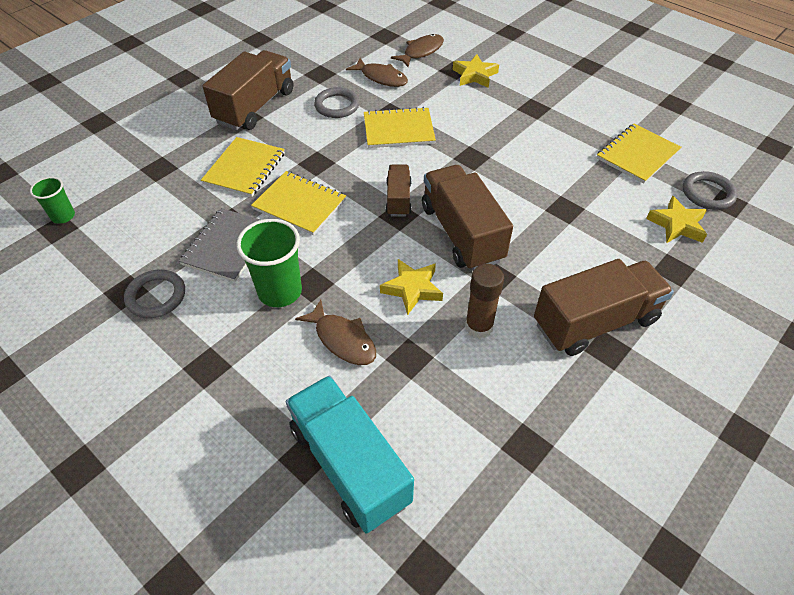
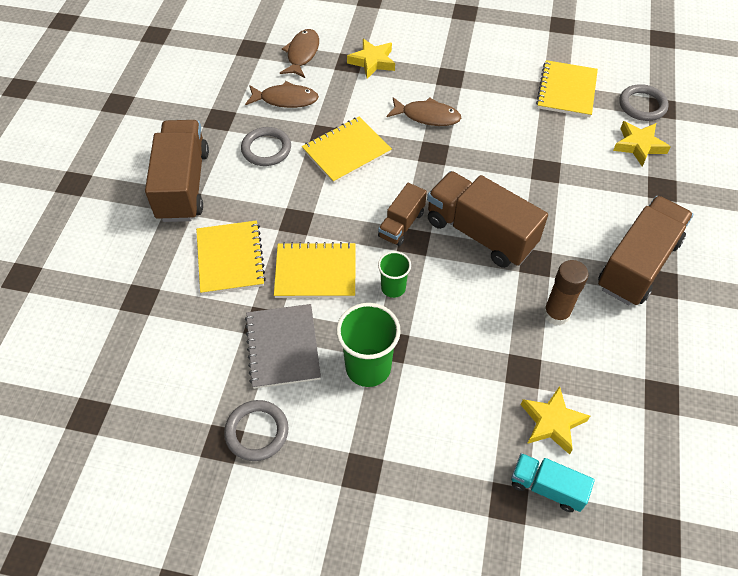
camera: 30 degrees left, 5 degrees up
(63, 216) = (83, 399): green cup -> green cup (393, 288)
(342, 340) = (458, 383): brown fish -> brown fish (427, 116)
(349, 465) = (547, 487): turquoise truck -> turquoise truck, size x0.54
(398, 199) = (401, 224): brown truck -> brown truck turned 120 degrees counterclockwise
(412, 289) = (479, 307): yellow star -> yellow star (552, 422)

